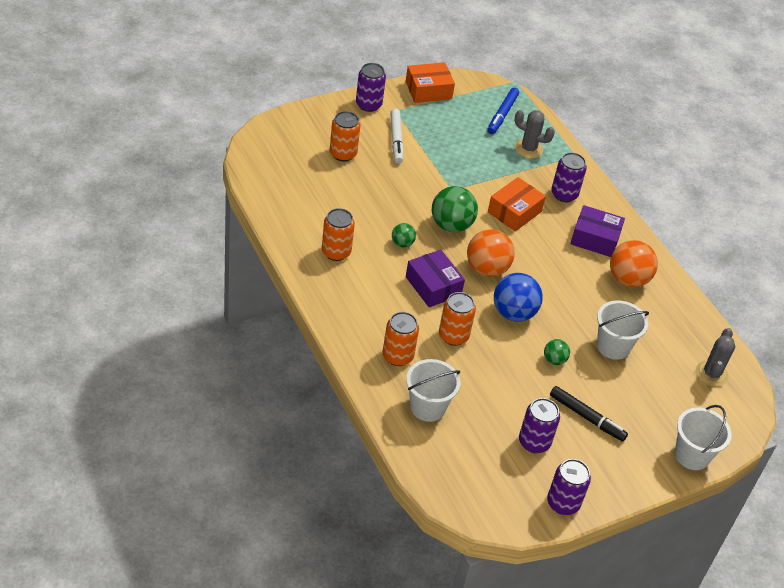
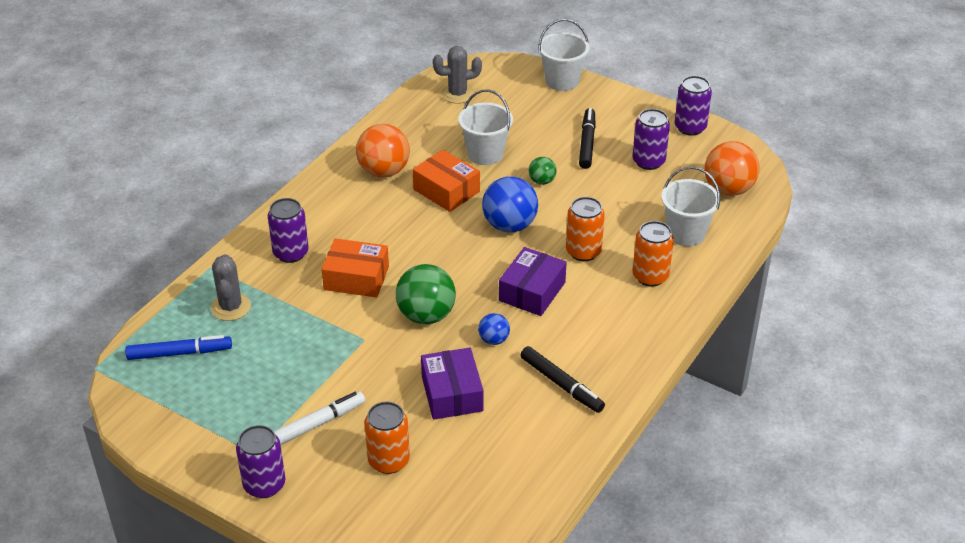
camera: 115 degrees left, 5 degrees down
(336, 252) = (561, 384): orange can -> black marker
(402, 243) = (494, 340): green ball -> blue ball
(428, 90) = (182, 440): orange box -> orange box (446, 190)
(487, 269) = (467, 265): orange ball -> orange ball (728, 189)
(595, 239) = (344, 209): purple box -> purple box (452, 393)

